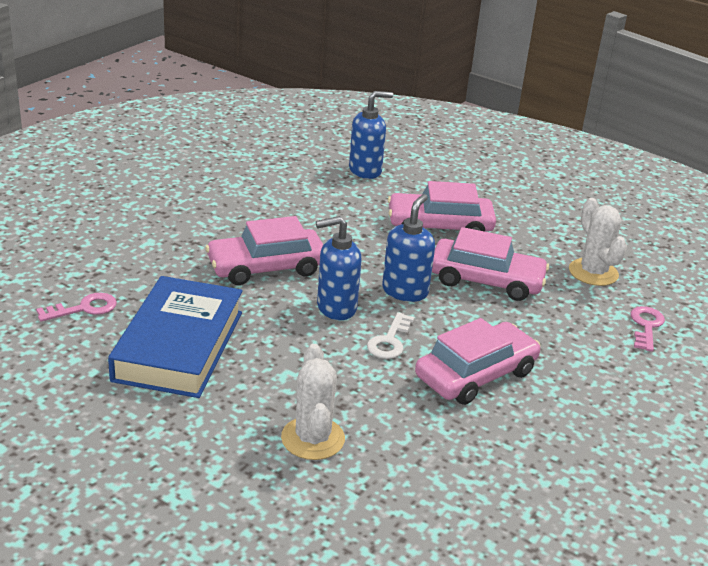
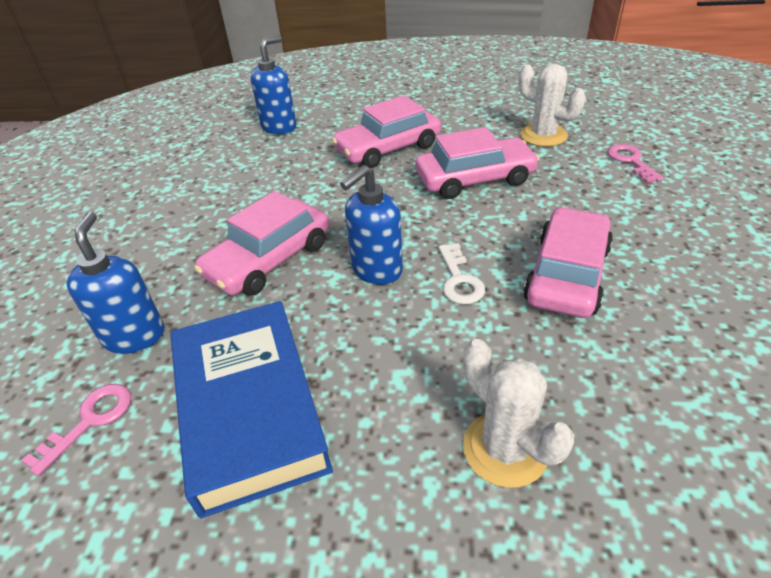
camera: 25 degrees left, 10 degrees up
(405, 291) = (421, 221): blue soap dispenser -> blue soap dispenser (134, 336)

